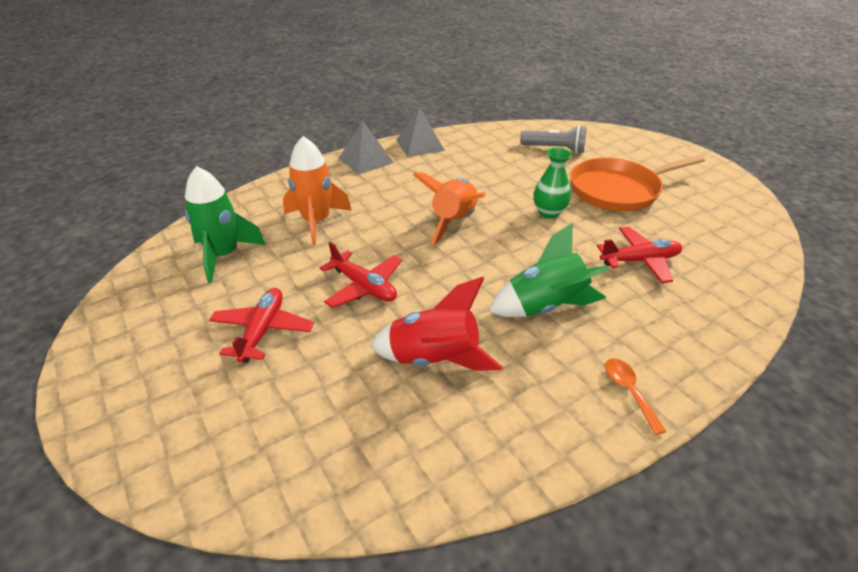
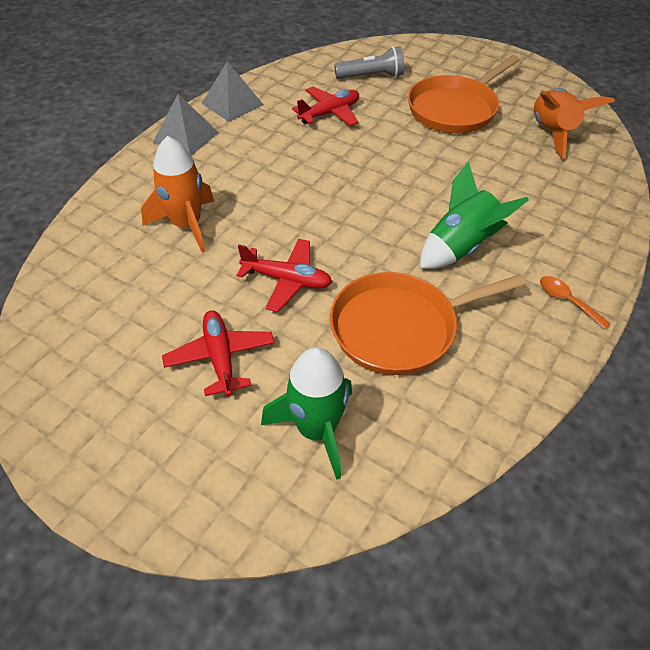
camera: 25 degrees left, 10 degrees up
(224, 255) = (113, 293): green rocket -> green rocket (316, 430)
(434, 359) = (399, 328): red rocket -> orange pan
(454, 222) = (327, 185): orange rocket -> orange rocket (552, 133)
(549, 213) = (408, 150): green vase -> none
(640, 261) = (512, 178): red plane -> red plane (329, 113)

